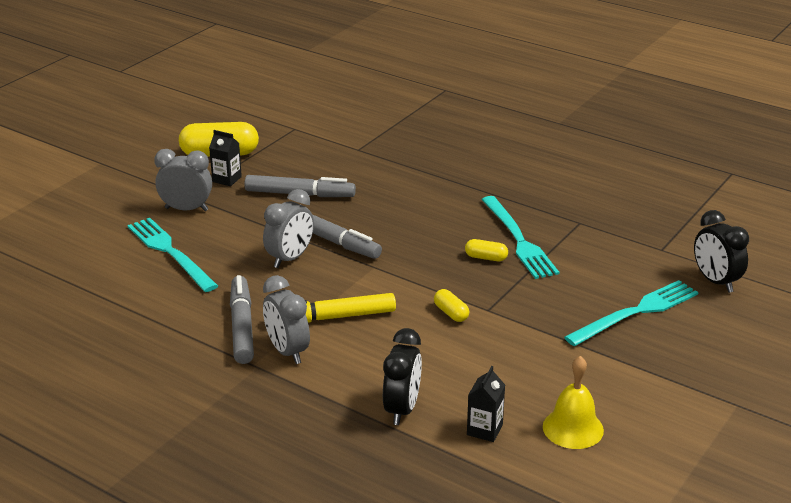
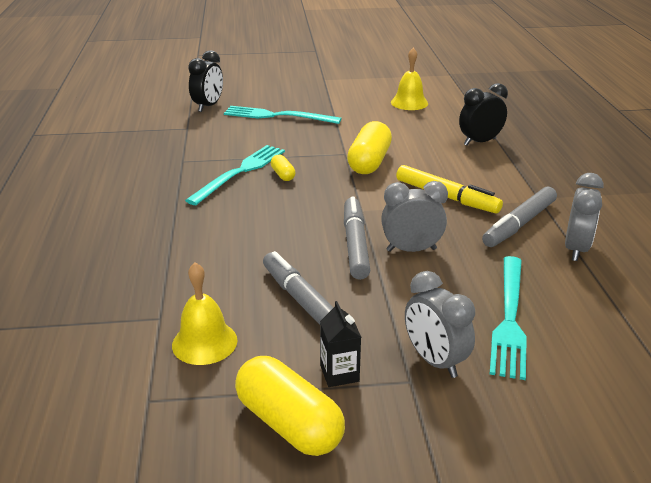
camera: 130 degrees left, 0 degrees up
(287, 351) = (507, 195): grey clock -> grey clock (576, 249)
(314, 154) = (204, 342): none -> yellow bell
(451, 313) = (369, 162): yellow capsule -> yellow capsule, size x2.06
(484, 430) = (451, 119): black carton -> none

